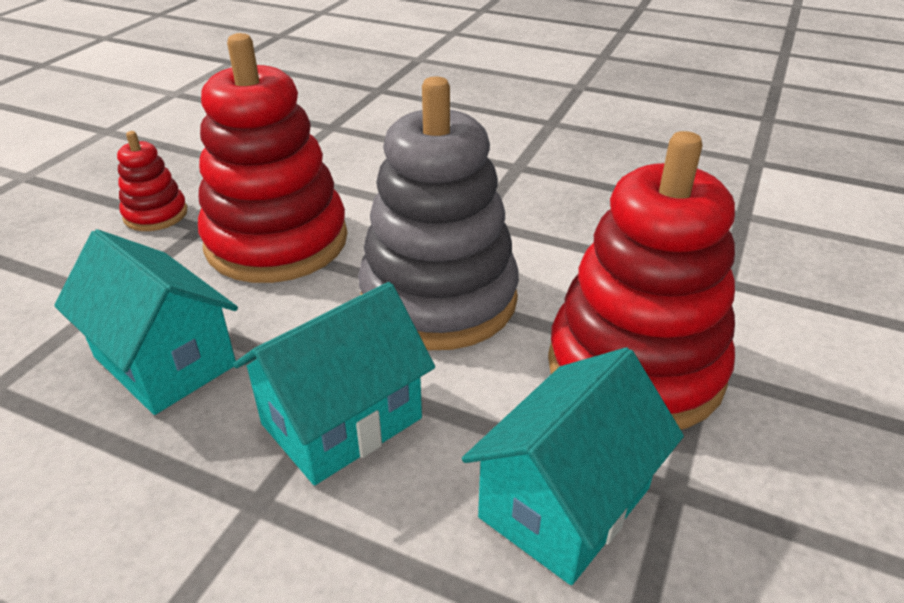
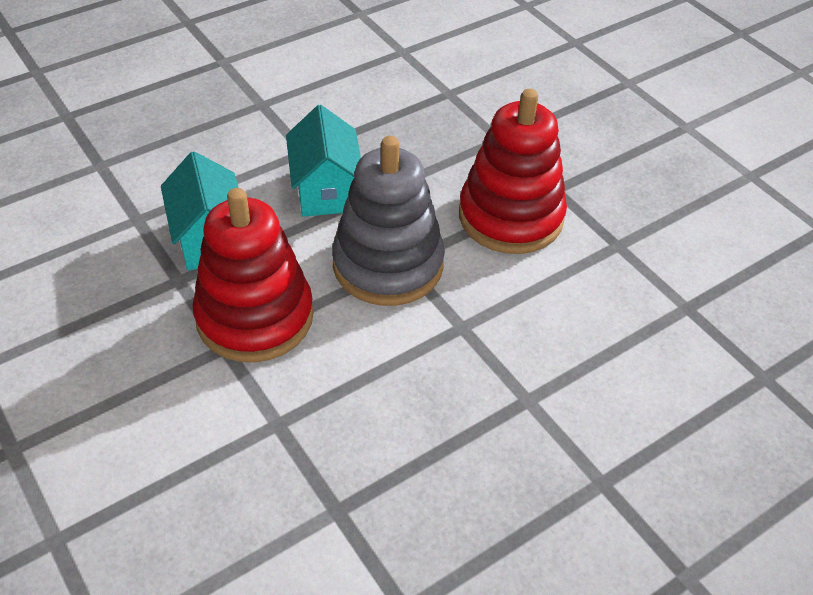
camera: 120 degrees right, 10 degrees up
(155, 214) = (587, 173): red stacking toy -> none
(165, 361) = (424, 146): turquoise house -> none

